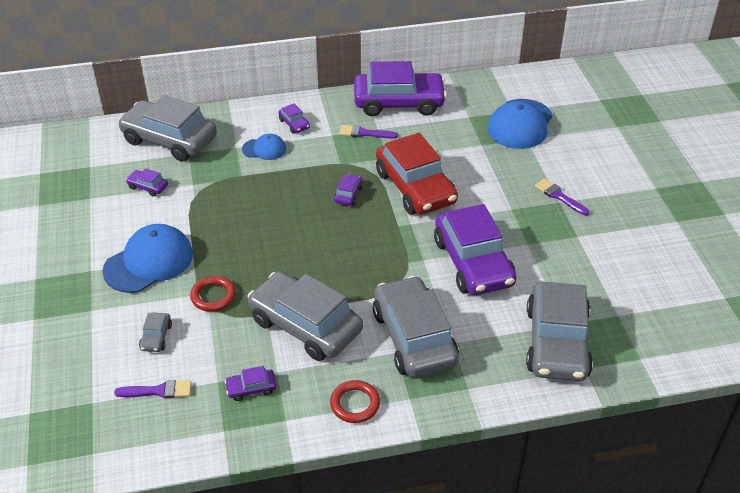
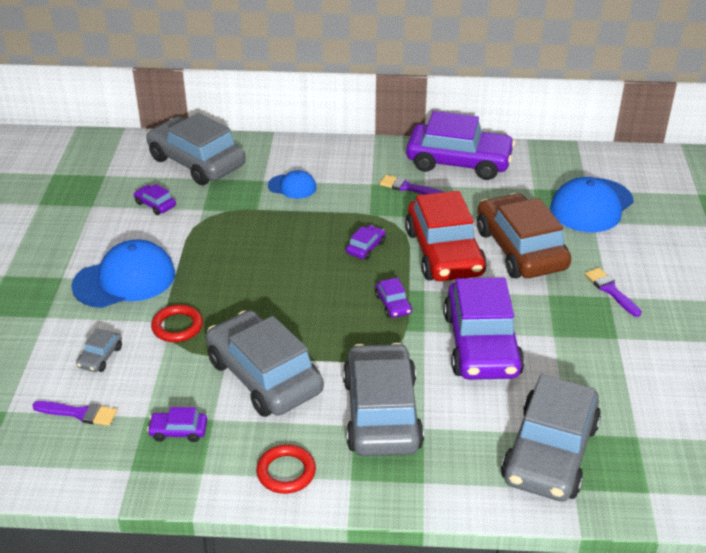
camera: 15 degrees right, 5 degrees down
(294, 124) = (334, 166): purple car -> purple car (393, 304)
(476, 173) = (520, 249): none -> brown car

